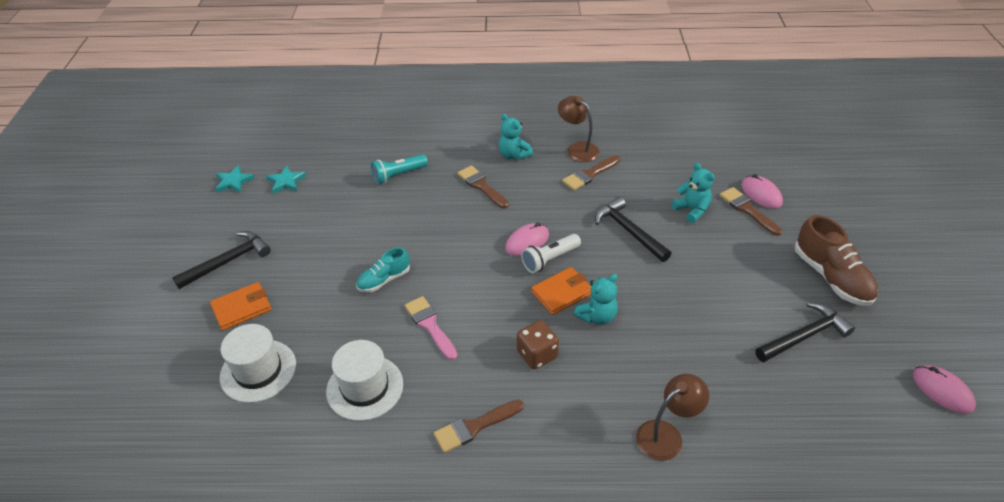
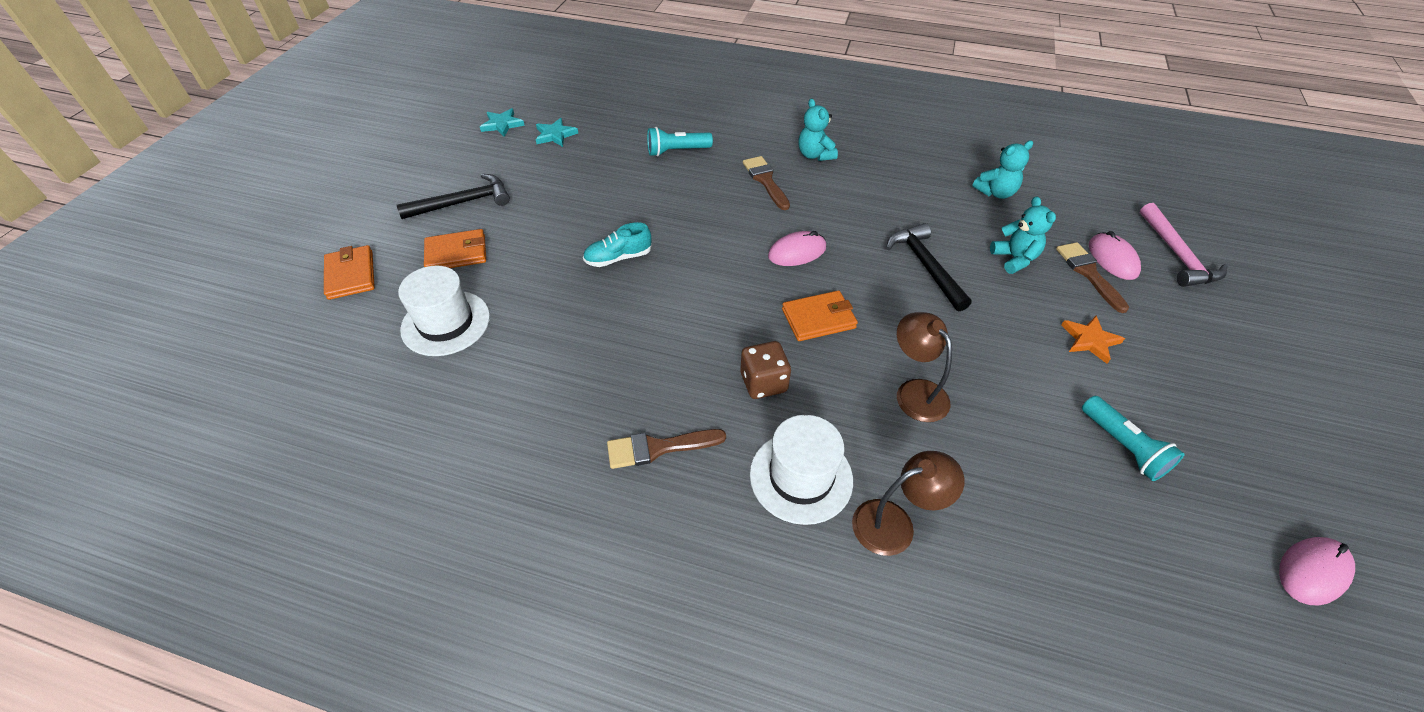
camera: 15 degrees right, 5 degrees up
(153, 350) = (351, 275): none -> orange wallet
(365, 387) = (551, 370): white hat -> white hat (801, 477)
(430, 325) = (650, 319): pink brush -> none
(550, 259) = (817, 277): white flashlight -> none
(577, 149) = (893, 162): brown lamp -> brown lamp (915, 392)
(589, 174) = (898, 193): brown brush -> none
(597, 316) = (853, 356): turquoise teddy bear -> turquoise teddy bear (995, 192)
(762, 262) = (1090, 340): none -> orange star
(804, 181) = (1177, 255): none -> pink hammer
(804, 336) = (1123, 446): black hammer -> turquoise flashlight
(831, 277) = (1182, 380): brown shoe -> none
(942, 391) = (1312, 572): pink mouse -> pink mouse turned 75 degrees clockwise

